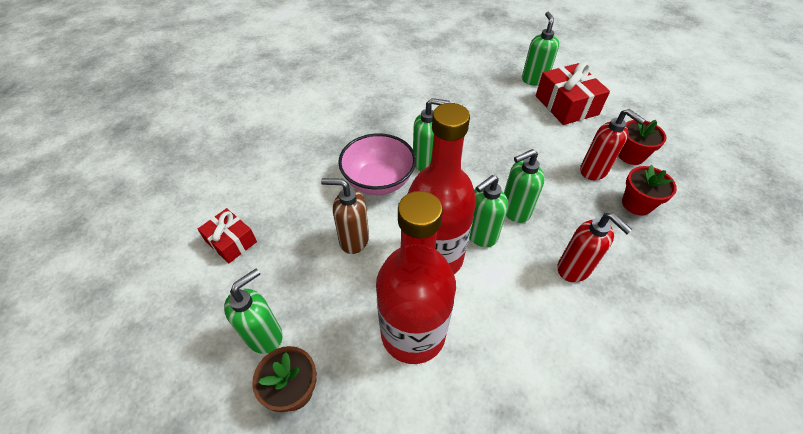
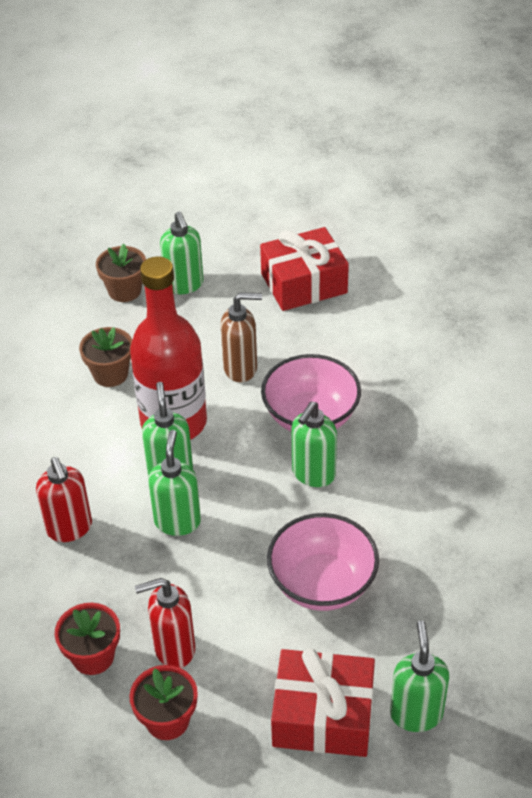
camera: 120 degrees right, 5 degrees down
(231, 241) = (304, 283): red gift -> red gift, size x1.64
(353, 240) = (241, 368): brown soap dispenser -> brown soap dispenser turned 45 degrees clockwise
(413, 333) = (110, 374): red bottle -> brown flower pot
(497, 130) = (322, 584): none -> pink bowl
(534, 80) = (416, 713): green soap dispenser -> green soap dispenser turned 120 degrees counterclockwise
(574, 269) = (69, 528): red soap dispenser -> red soap dispenser turned 105 degrees counterclockwise

